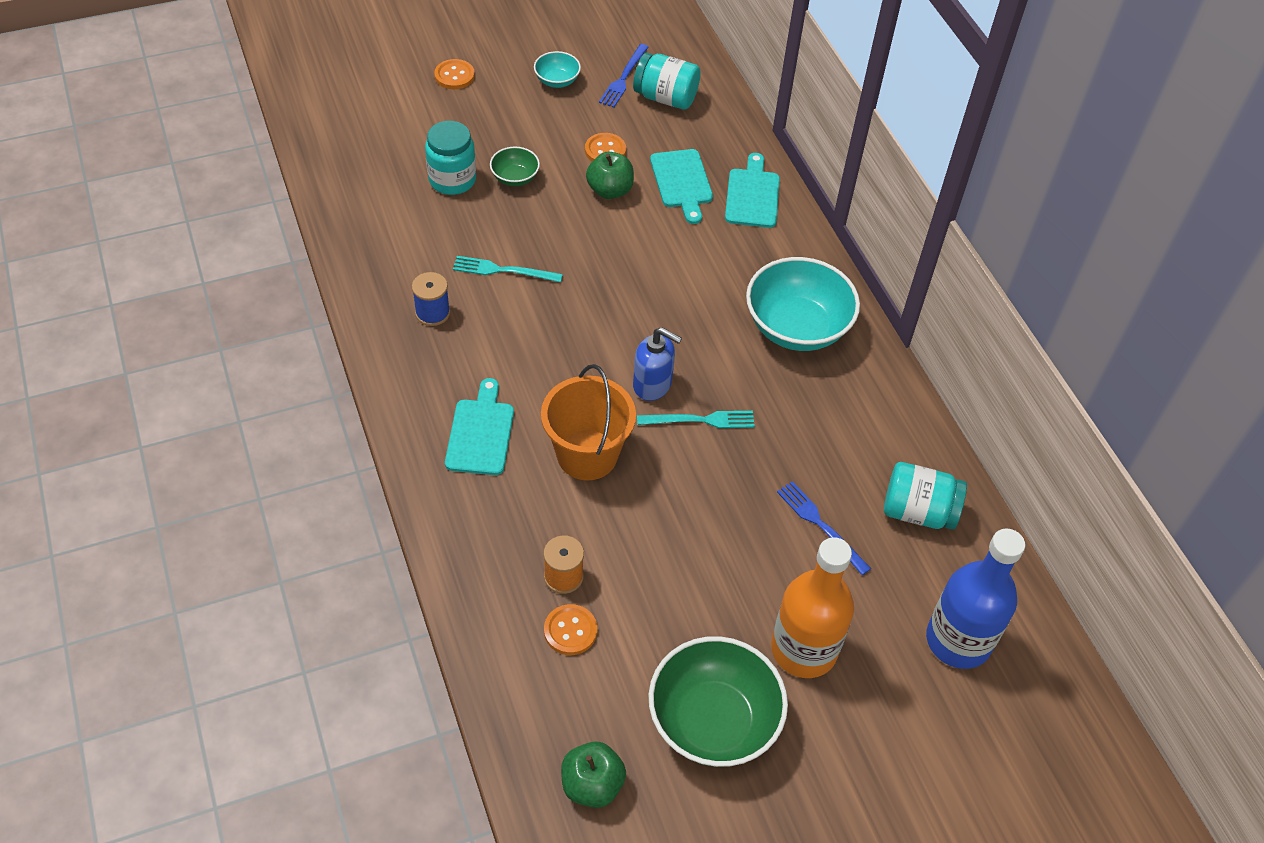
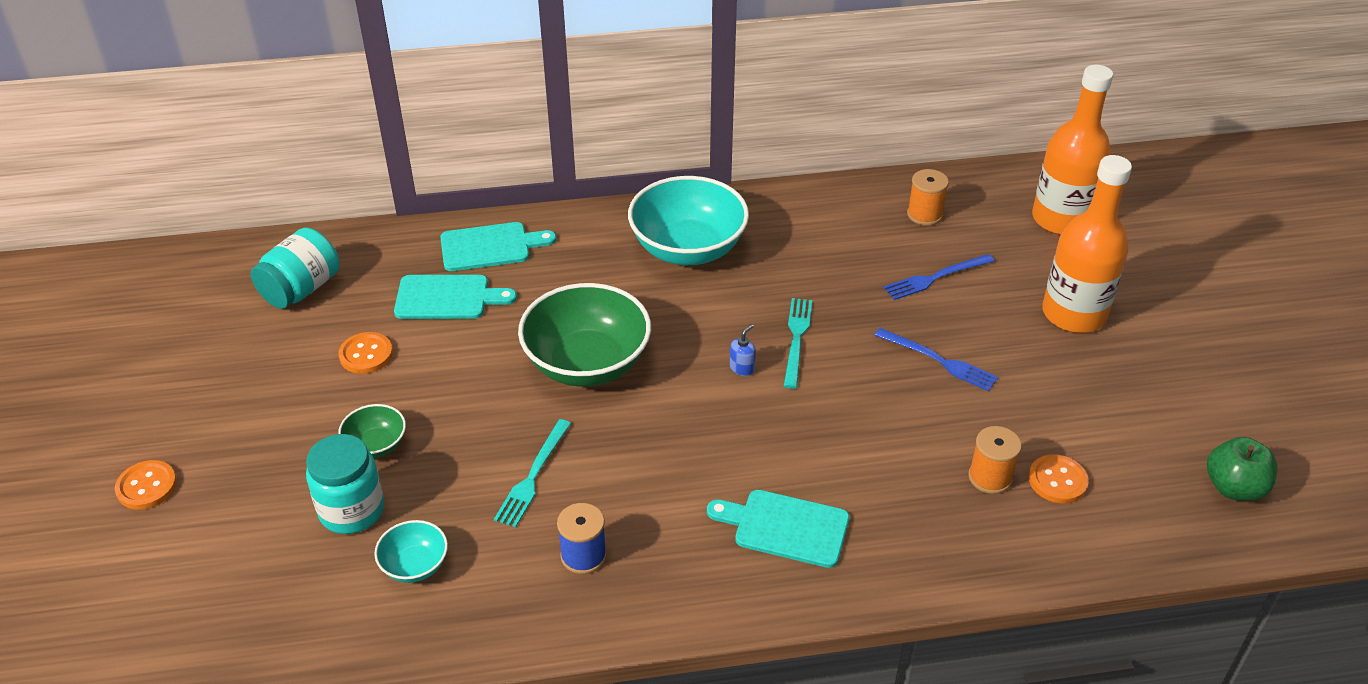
camera: 75 degrees left, 10 degrees down
(557, 81) = (217, 382): turquoise bowl -> turquoise bowl (415, 565)
(587, 455) = (830, 436): orange bucket -> none
(610, 190) = (435, 360): green apple -> none
(623, 78) = (246, 320): blue fork -> blue fork (939, 361)
(652, 385) = (742, 368): blue soap dispenser -> blue soap dispenser, size x0.51
(713, 721) = (1154, 388): green bowl -> green bowl (587, 363)
(752, 195) = (490, 247): turquoise cutting board -> turquoise cutting board turned 150 degrees clockwise
(918, 511) = (924, 214): turquoise jar -> orange spool
(958, 640) = (1061, 219): blue bottle -> orange bottle

